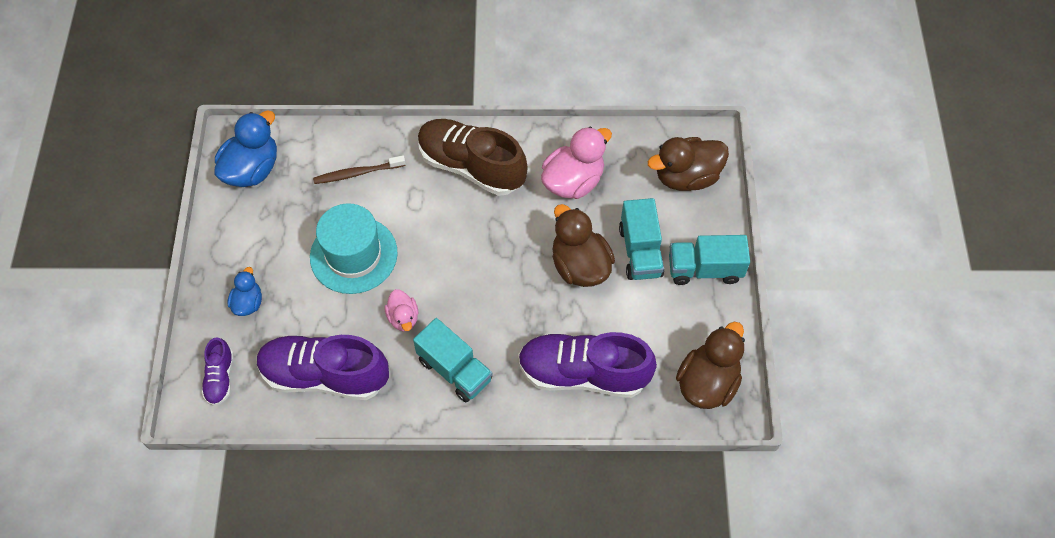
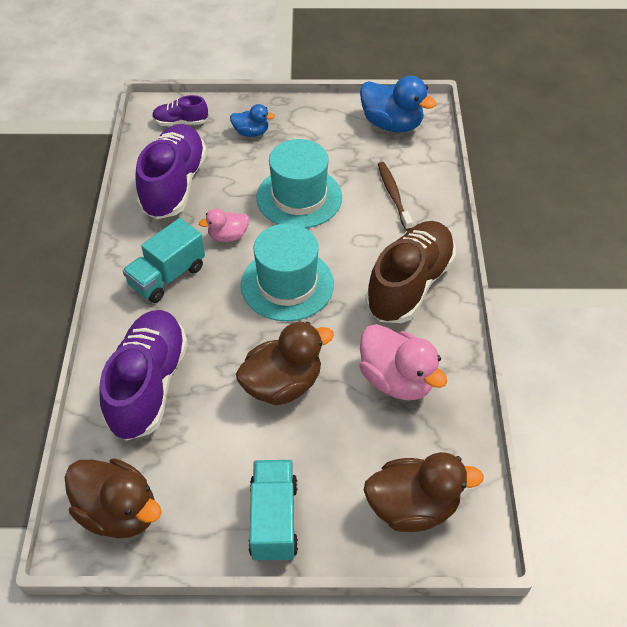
camera: 90 degrees right, 10 degrees down
(468, 264) = (287, 284): none -> turquoise hat
(640, 251) = (300, 447): turquoise truck -> none
(686, 177) = (412, 507): brown duck -> brown duck turned 105 degrees clockwise

